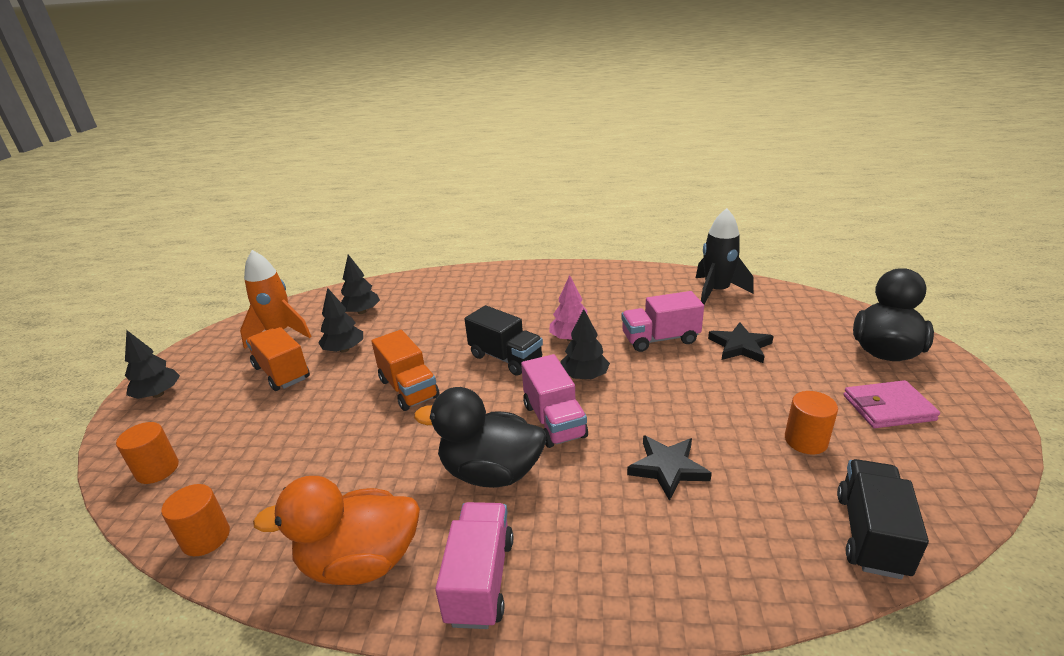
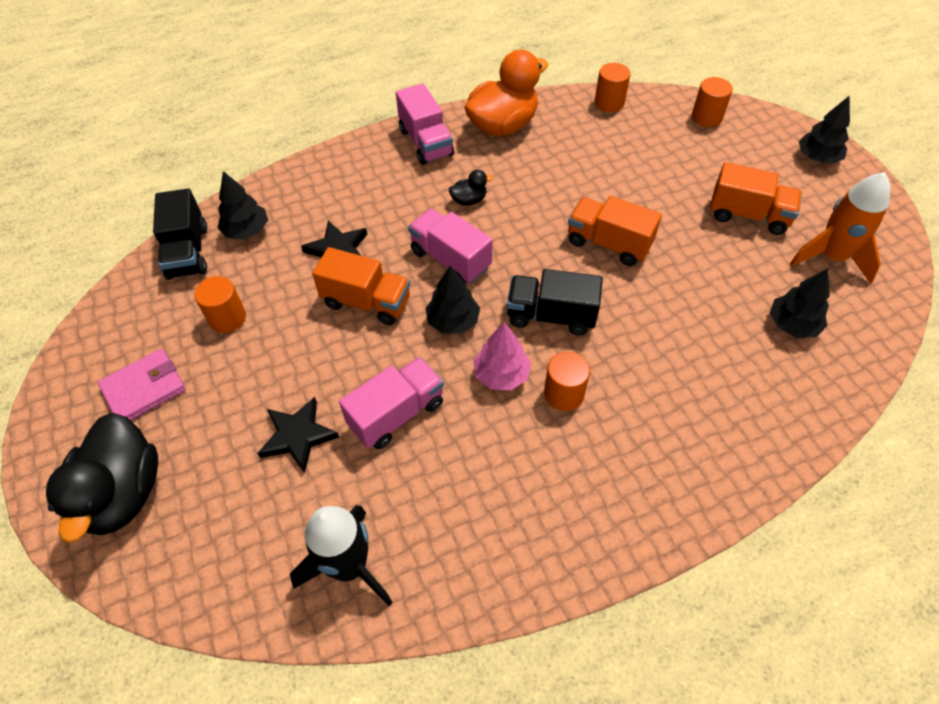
camera: 150 degrees right, 25 degrees up
(344, 349) = (730, 263): black tree -> black tree (246, 230)
(491, 472) = (469, 200): black duck -> black duck, size x0.44
(538, 320) = (563, 394): none -> orange cylinder
(654, 411) = (367, 302): none -> orange truck

